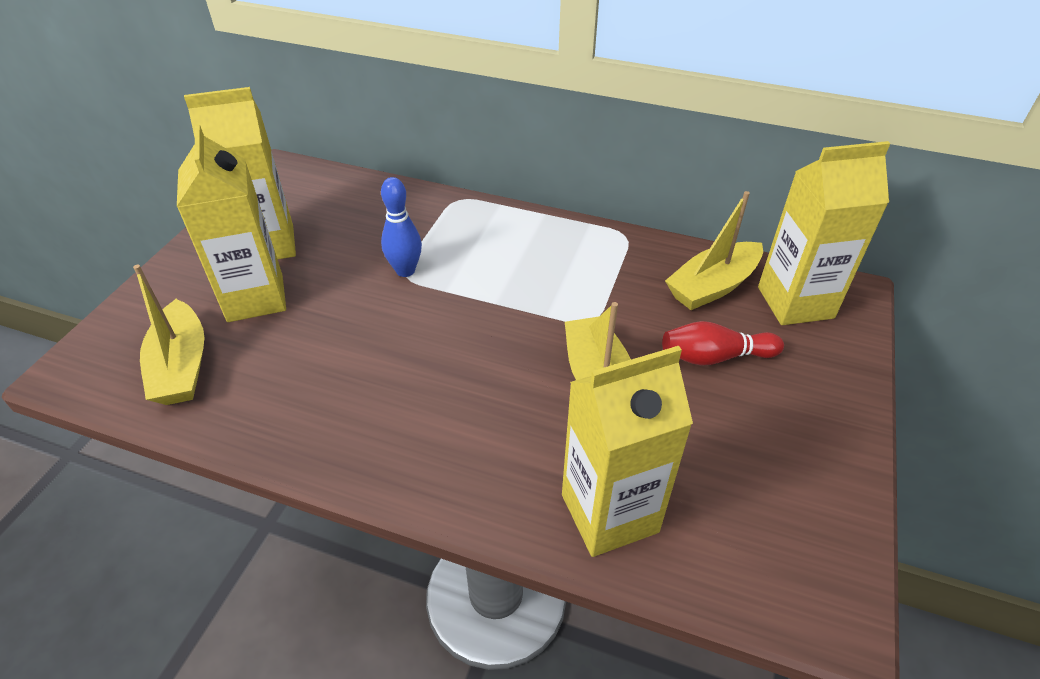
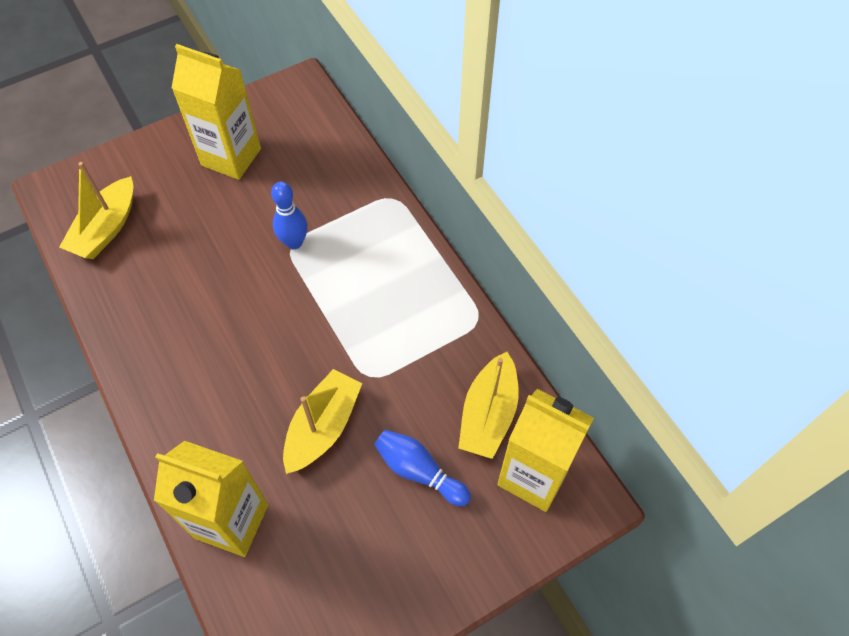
camera: 40 degrees right, 15 degrees up
(255, 298) = (186, 201): yellow carton -> none
(712, 286) = (488, 414): yellow boat -> yellow boat turned 75 degrees counterclockwise
(714, 357) = (419, 471): red bowling pin -> blue bowling pin

